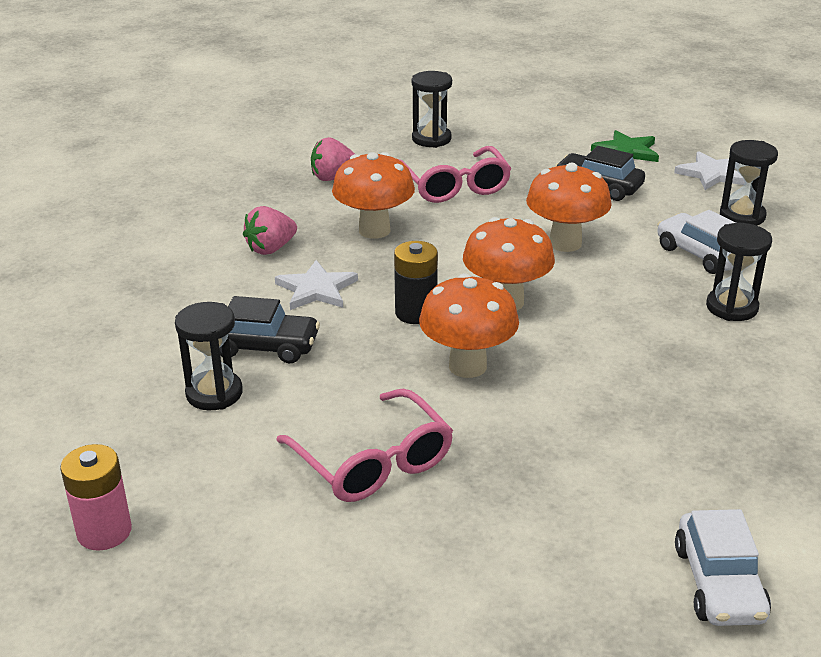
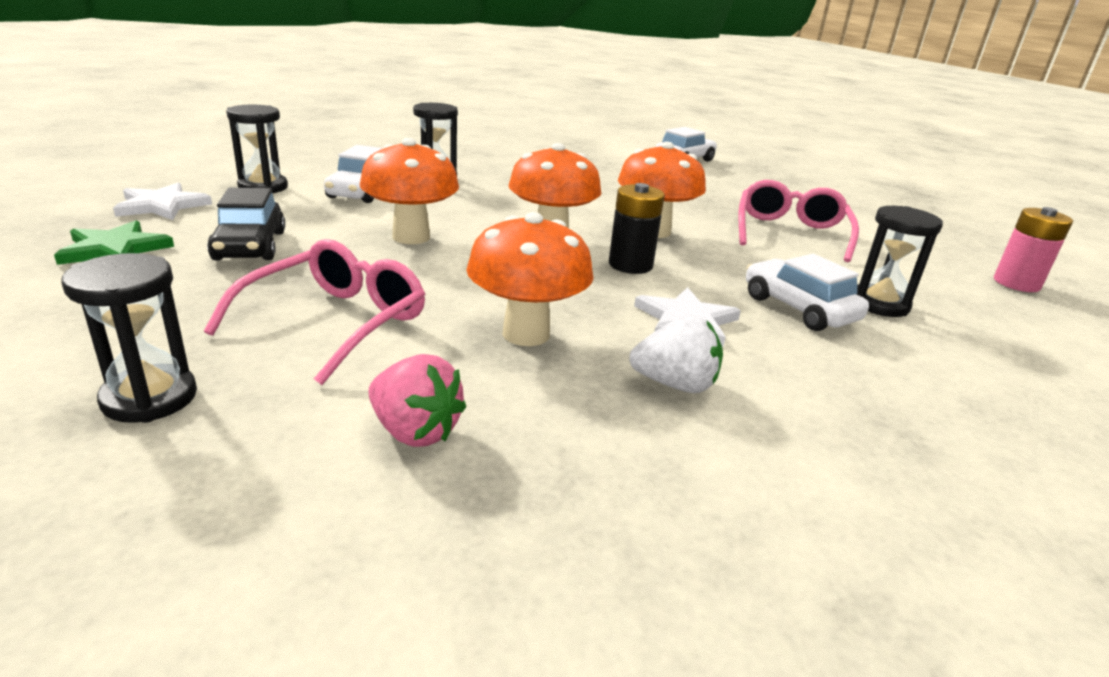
camera: 135 degrees left, 5 degrees down
(264, 346) = (799, 309): black car -> white car
(271, 249) = (675, 384): pink strawberry -> white strawberry

